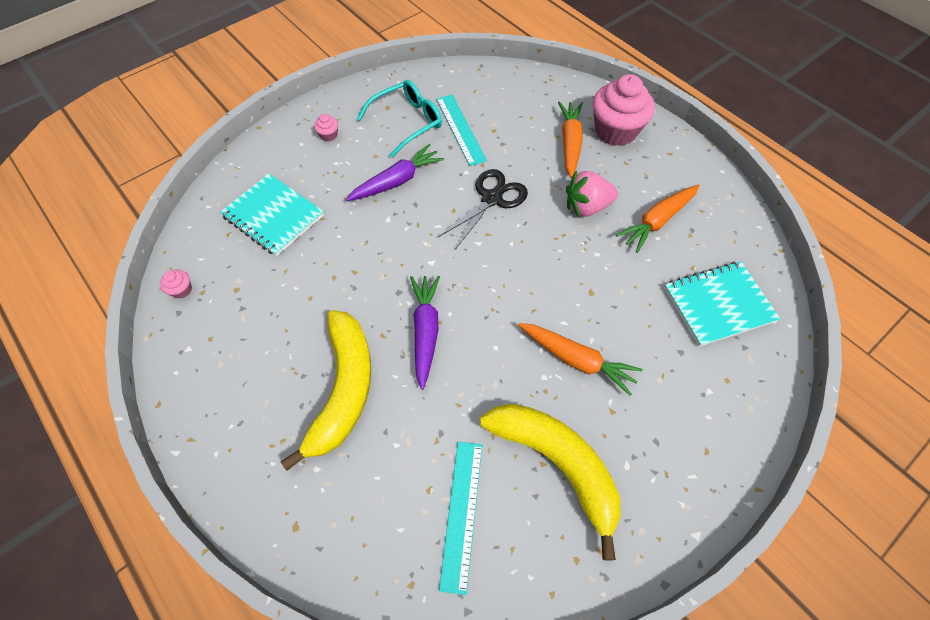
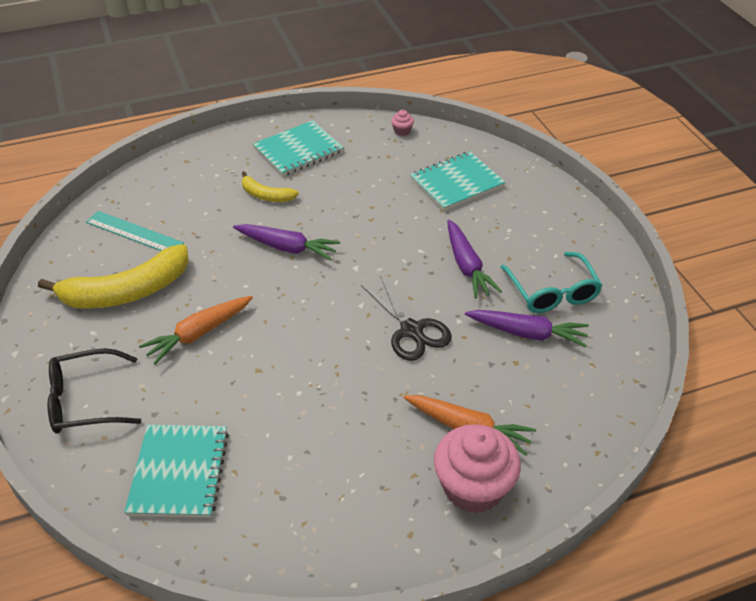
camera: 110 degrees right, 15 degrees down
(243, 389) = (298, 150): none -> turquoise notebook
(328, 135) = (550, 231): pink cupcake -> none
(343, 389) = (266, 195): yellow banana -> yellow banana, size x0.52
(460, 129) = (527, 333): turquoise ruler -> purple carrot
(586, 207) = (363, 407): pink strawberry -> none
(657, 221) = (311, 467): orange carrot -> none
(704, 419) = (86, 401): none -> black glasses

